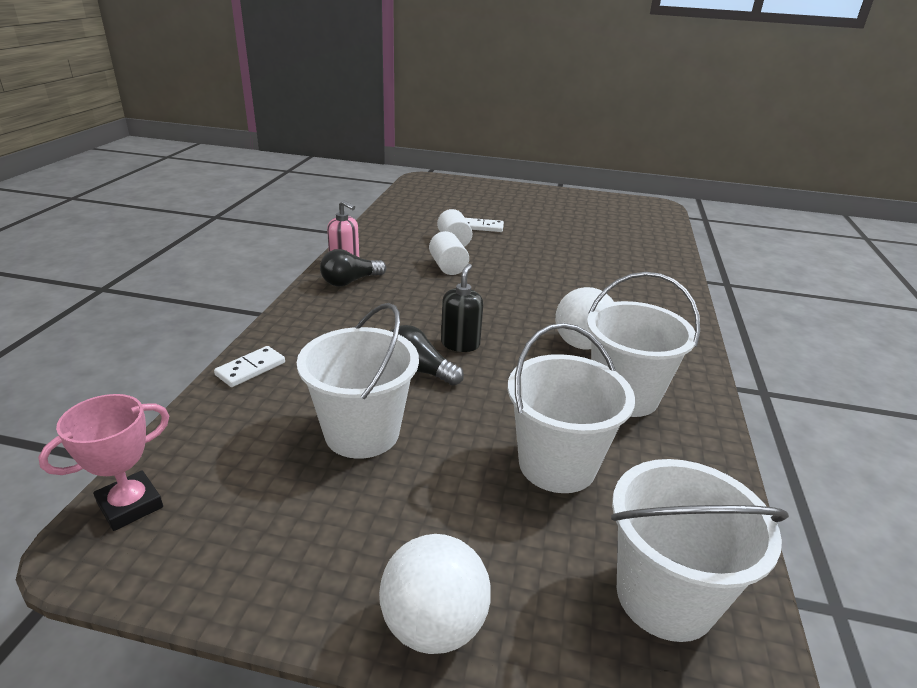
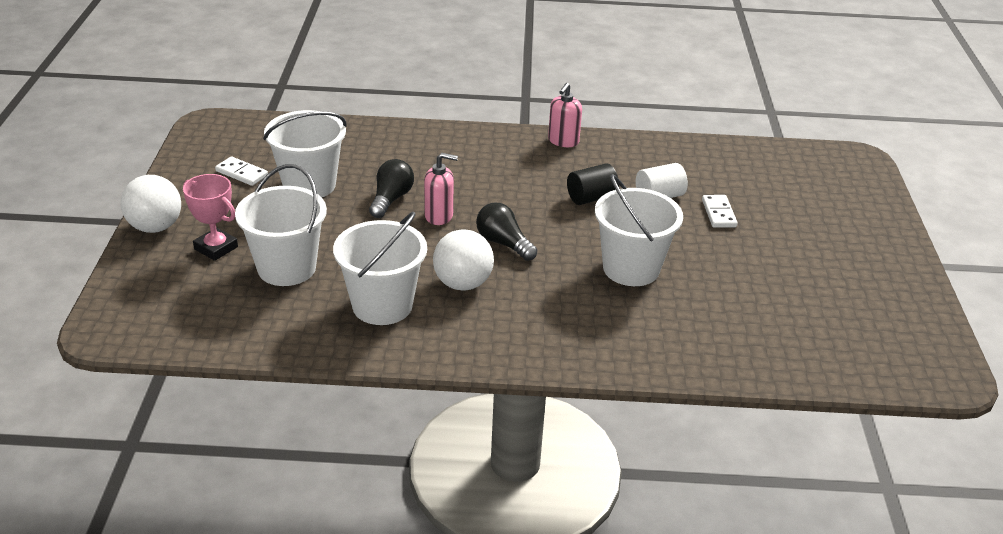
camera: 80 degrees right, 5 degrees up
(130, 505) = (236, 124): pink trophy -> pink trophy (216, 248)
(250, 369) = (373, 131): white domino -> white domino (242, 173)
(350, 282) = (528, 149): black light bulb -> black light bulb (503, 243)
(448, 267) = (591, 198): white cylinder -> black cylinder
(460, 344) = (439, 216): black soap dispenser -> pink soap dispenser
(665, 596) = (170, 309): white bucket -> white bucket (631, 268)

